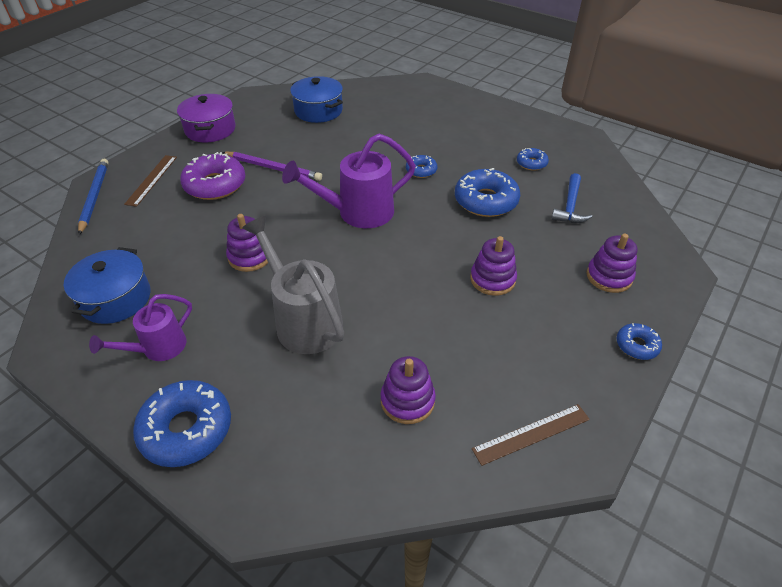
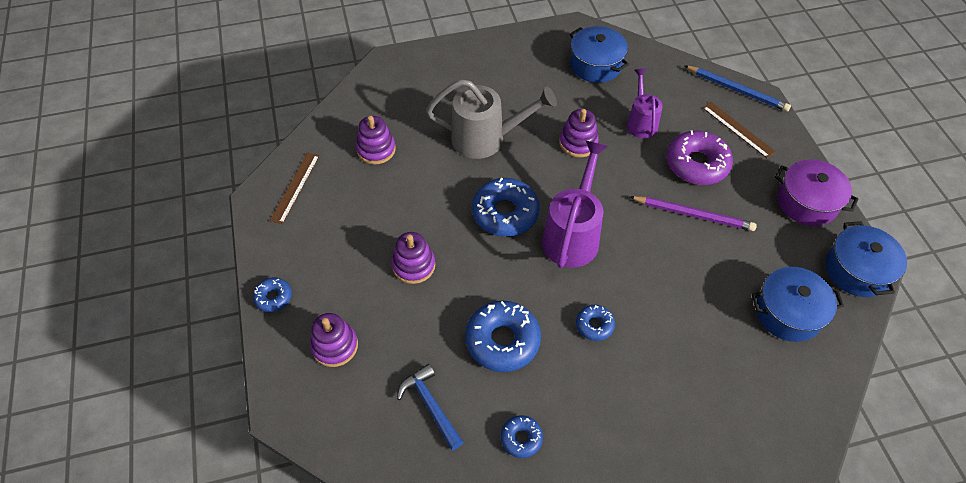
camera: 130 degrees right, 10 degrees up
(157, 348) = (530, 67): purple watering can -> purple watering can (641, 122)
(186, 429) = (458, 58): blue donut -> blue donut (505, 213)
(256, 99) = (857, 270): none -> blue pot
(273, 168) = (693, 215): purple pencil -> purple pencil turned 135 degrees counterclockwise

